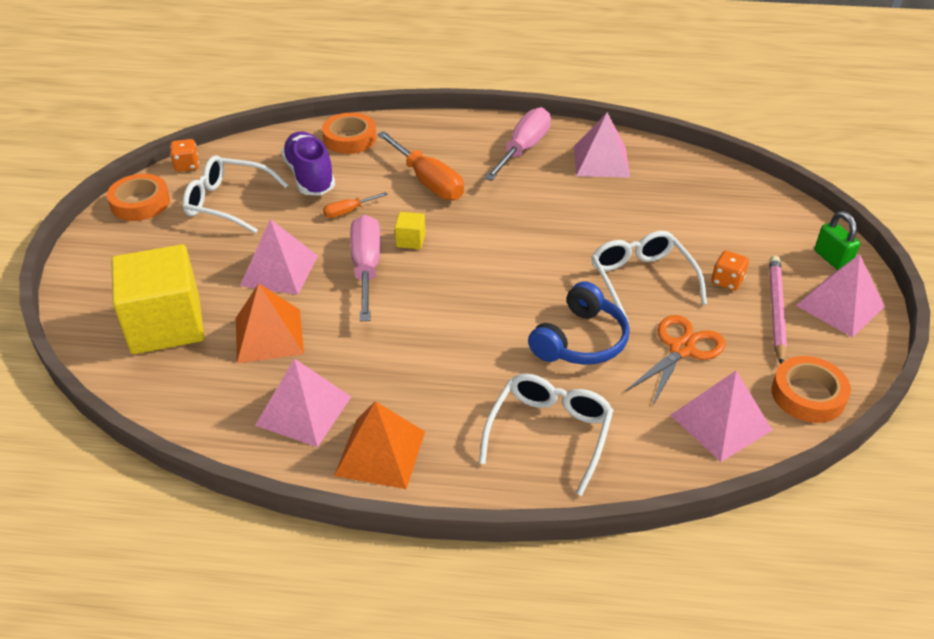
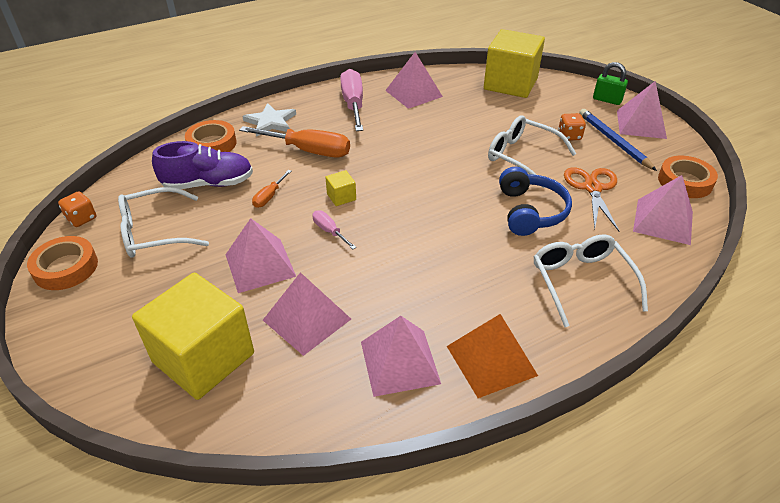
camera: 35 degrees left, 0 degrees up
(269, 335) = (306, 319): orange pyramid -> pink pyramid
(310, 177) = (208, 184): purple shoe -> purple shoe turned 135 degrees clockwise
(366, 268) = (330, 231): pink screwdriver -> pink screwdriver, size x0.49
(423, 137) = (271, 122): none -> white star
(729, 192) = (510, 84): none -> yellow cube
(776, 310) = (613, 141): pink pencil -> blue pencil

